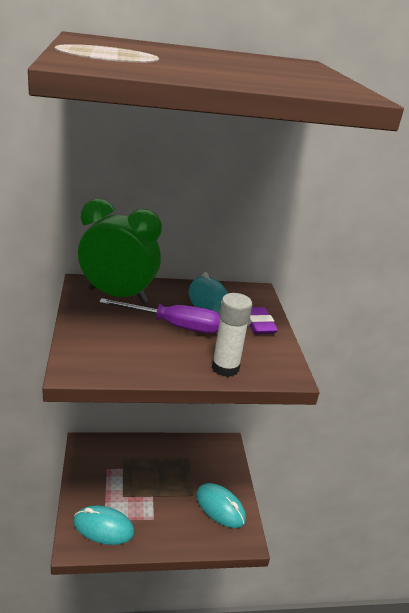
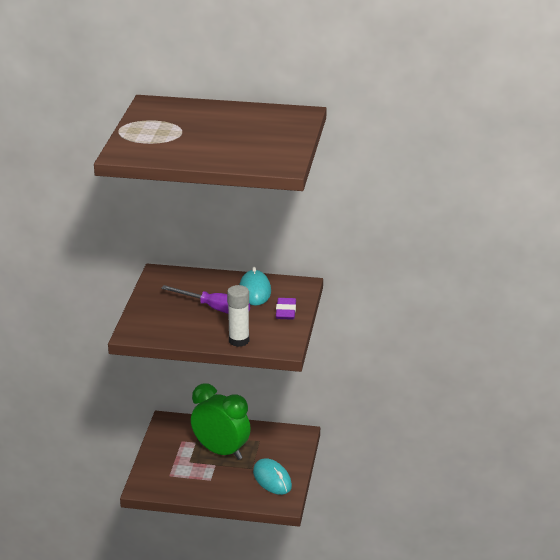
camera: 20 degrees right, 0 degrees up
(103, 527) = (167, 480): turquoise mouse -> none
(117, 295) = (181, 283): green clock -> green clock (221, 452)

